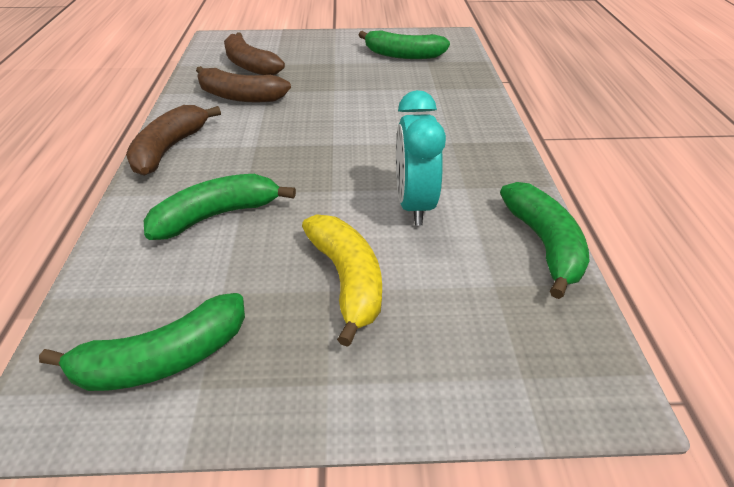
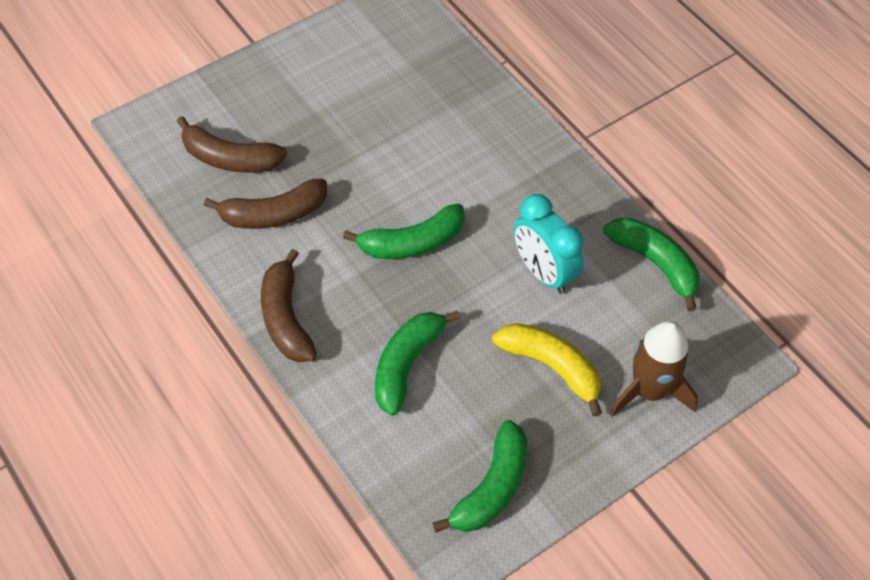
camera: 35 degrees left, 15 degrees up
(403, 55) = (376, 63): green banana -> green banana (412, 243)
(440, 359) = (649, 391): none -> brown rocket

